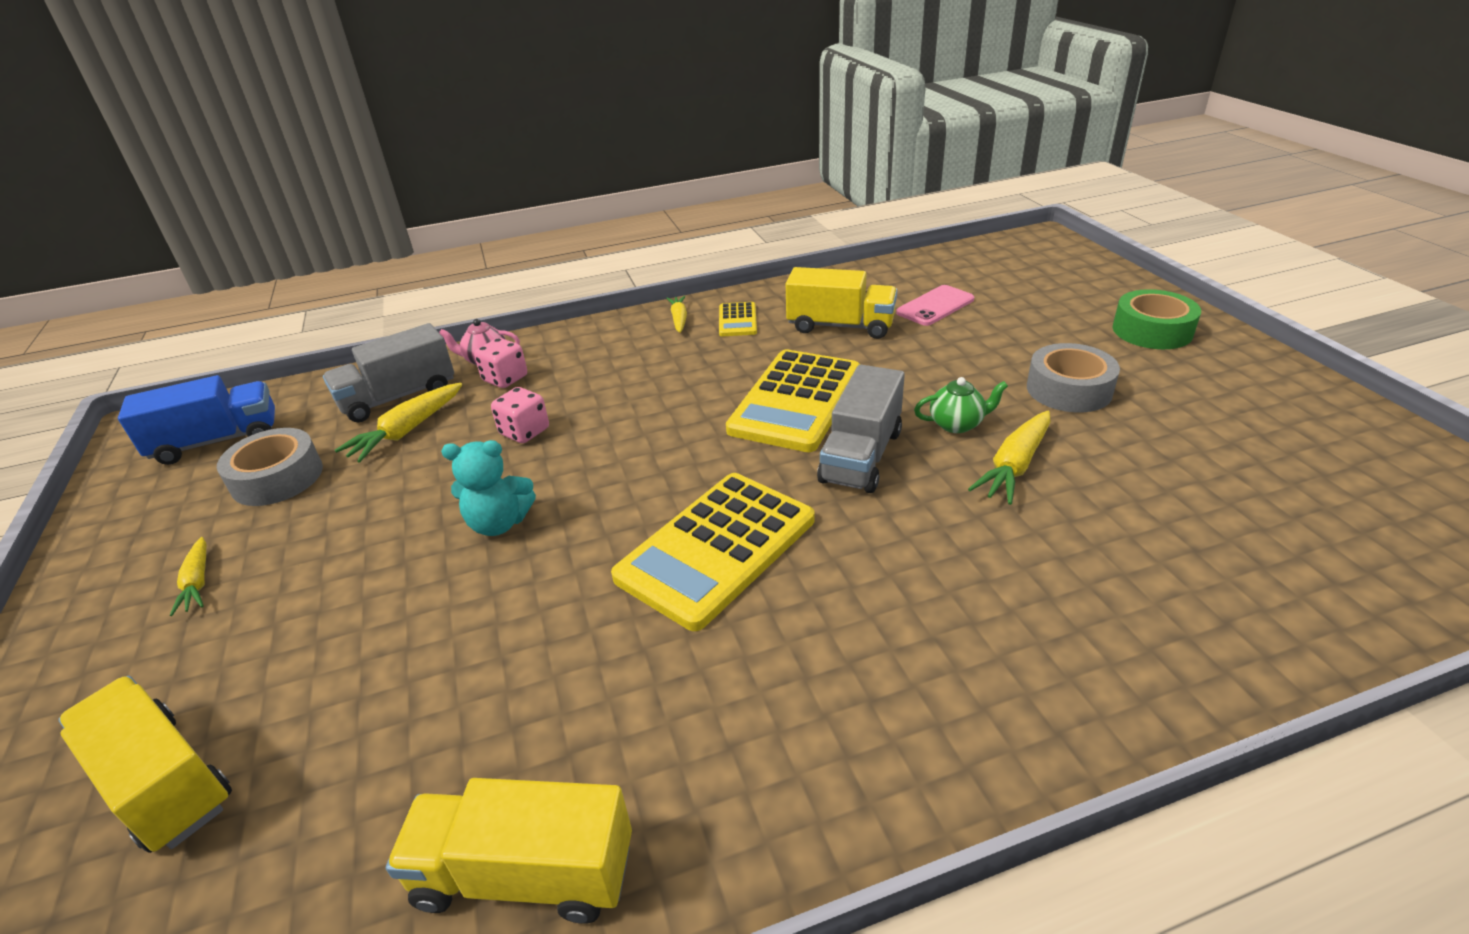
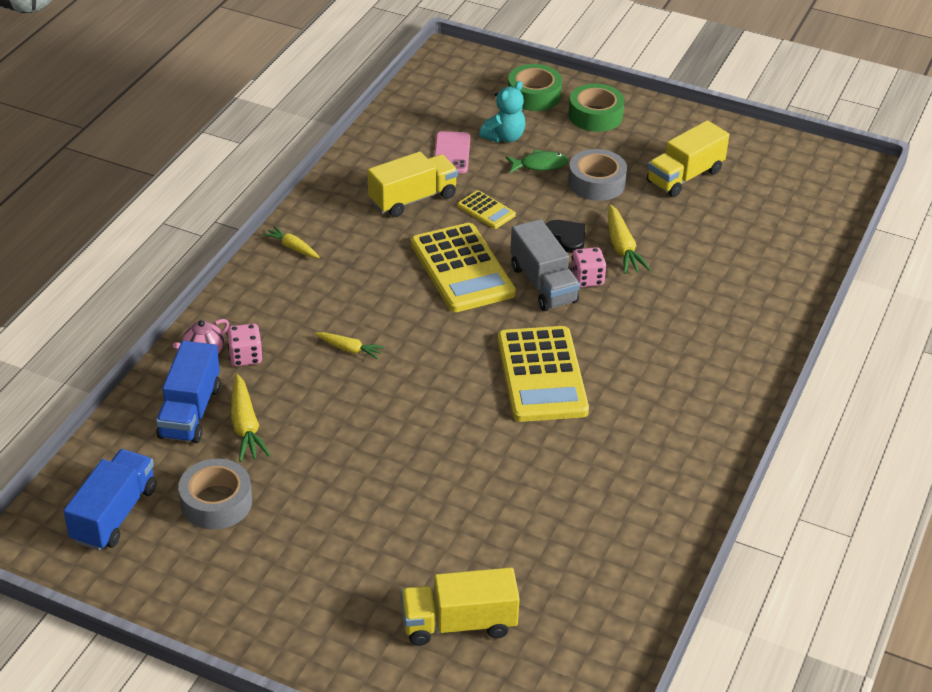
camera: 50 degrees left, 5 degrees up
(198, 582) = (293, 570): yellow carrot -> yellow carrot (349, 349)
(398, 397) = (190, 412): grey truck -> blue truck
(499, 523) = (409, 434): turquoise teddy bear -> turquoise teddy bear (504, 137)
(524, 432) = (327, 381): pink dice -> pink dice (587, 279)
(525, 873) = (650, 532): yellow truck -> yellow truck (684, 176)
(737, 320) = (336, 228): yellow calculator -> yellow calculator (486, 210)
(957, 424) = (566, 237): green teapot -> black heart
(1019, 348) = (540, 165): none -> green fish
(1096, 292) = (534, 95): none -> green tape

